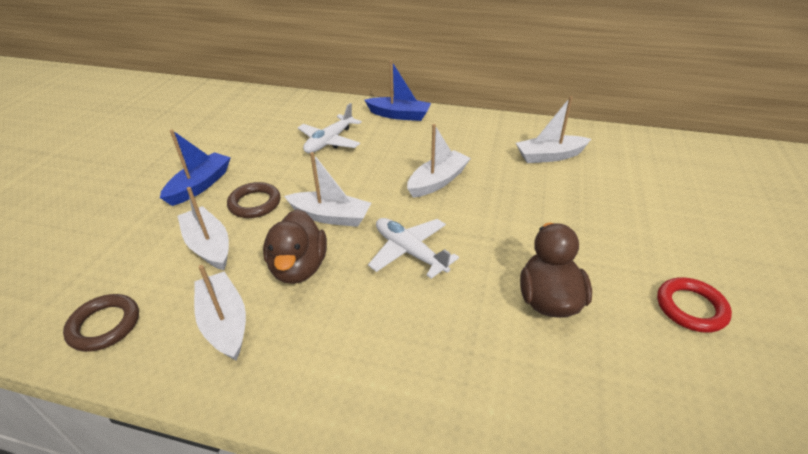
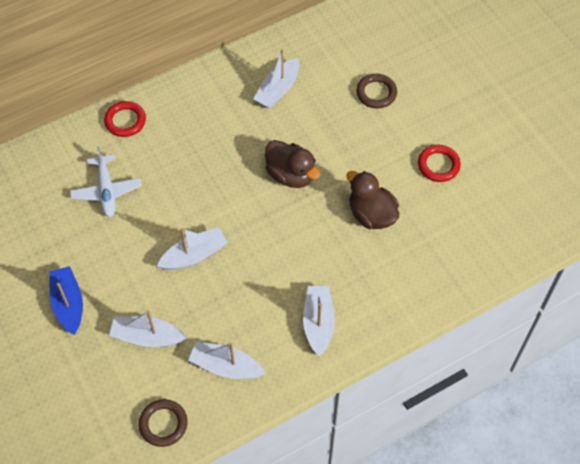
camera: 45 degrees left, 20 degrees up
(255, 203) = (130, 286): brown ring -> brown ring (376, 93)
(299, 268) = (222, 304): brown duck -> brown duck (291, 175)
(399, 115) = (125, 121): blue boat -> red ring
(409, 252) = (271, 242): white plane -> none
(438, 181) = (228, 171): white boat -> white boat (318, 323)

